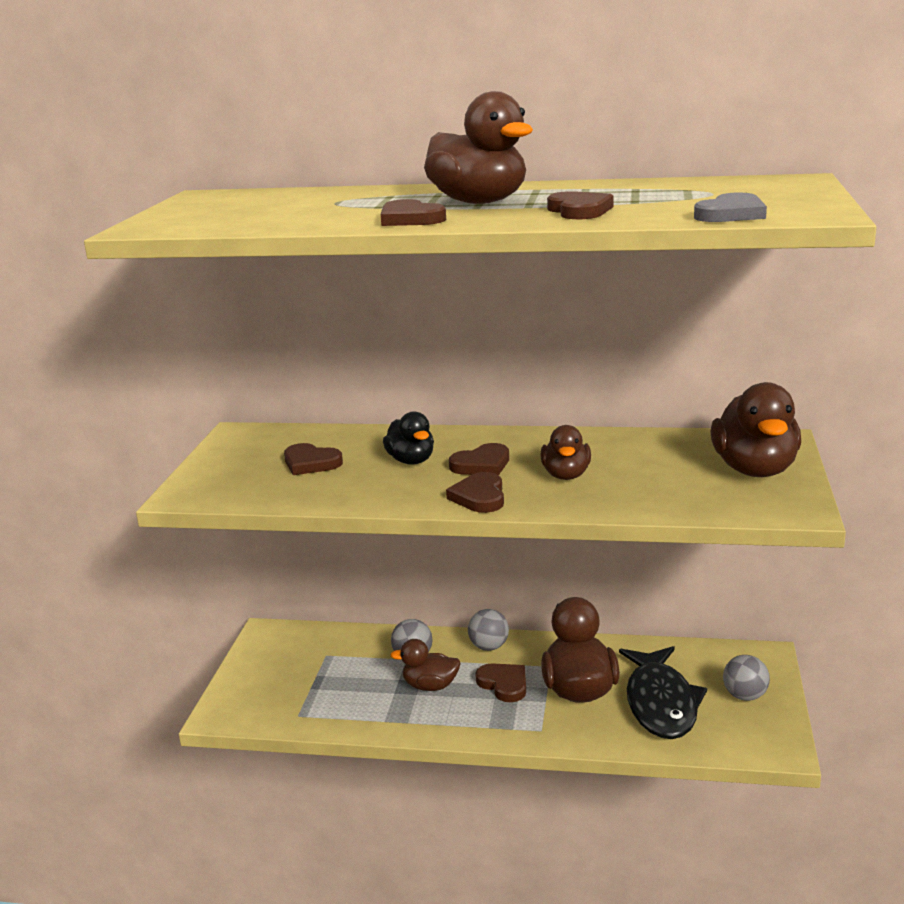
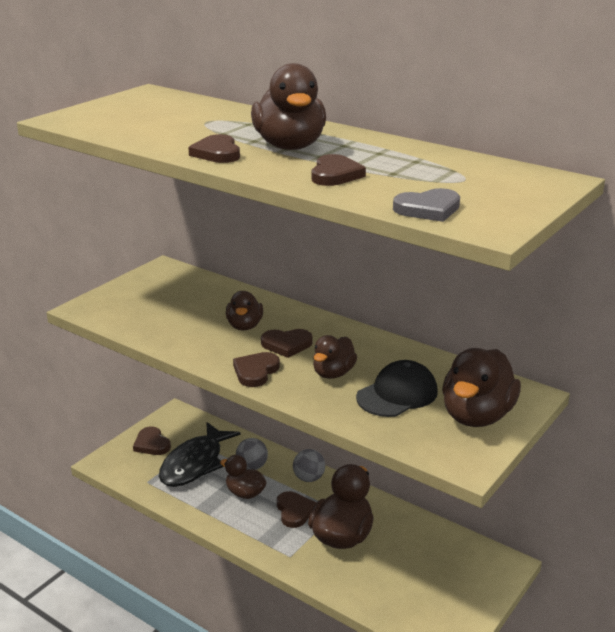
camera: 25 degrees right, 5 degrees up
(311, 463) = (181, 307): brown heart -> brown heart (152, 444)
(411, 461) = (244, 326): black duck -> brown duck
(655, 474) = (397, 394): none -> black cap
(661, 703) = (391, 570): black fish -> black fish (195, 464)
(745, 696) = (460, 590): grey ball -> none

